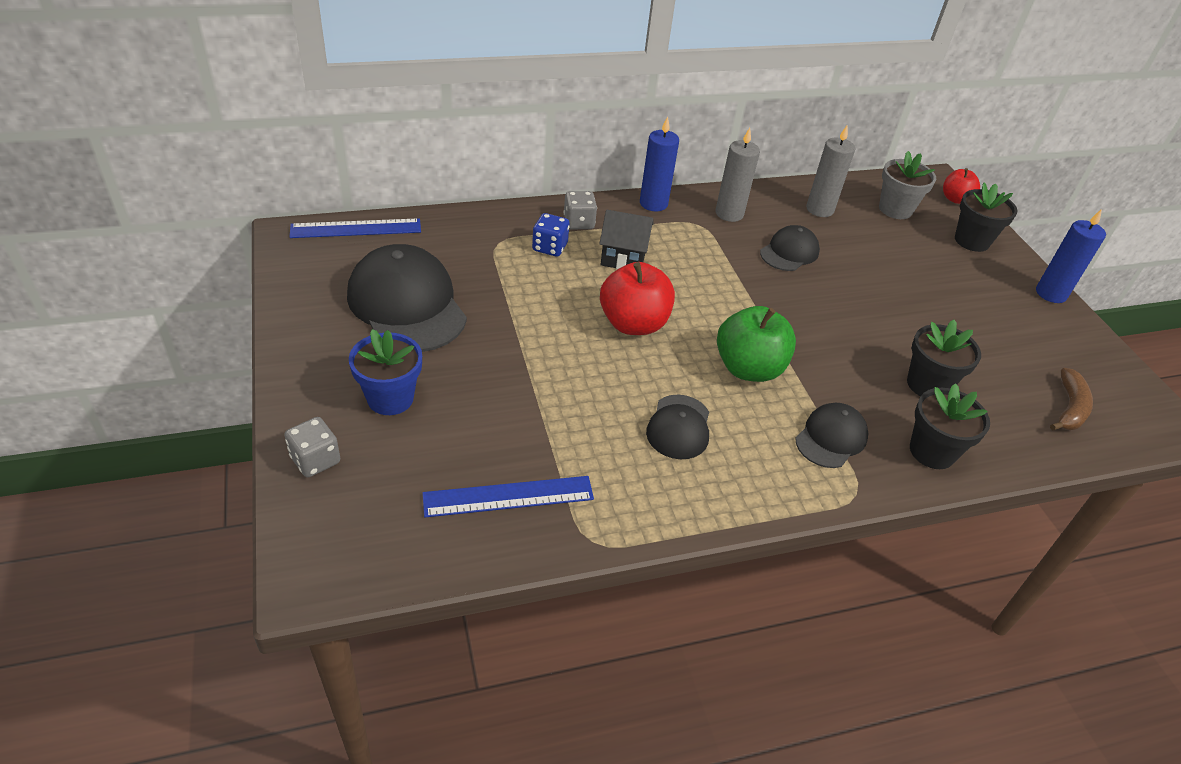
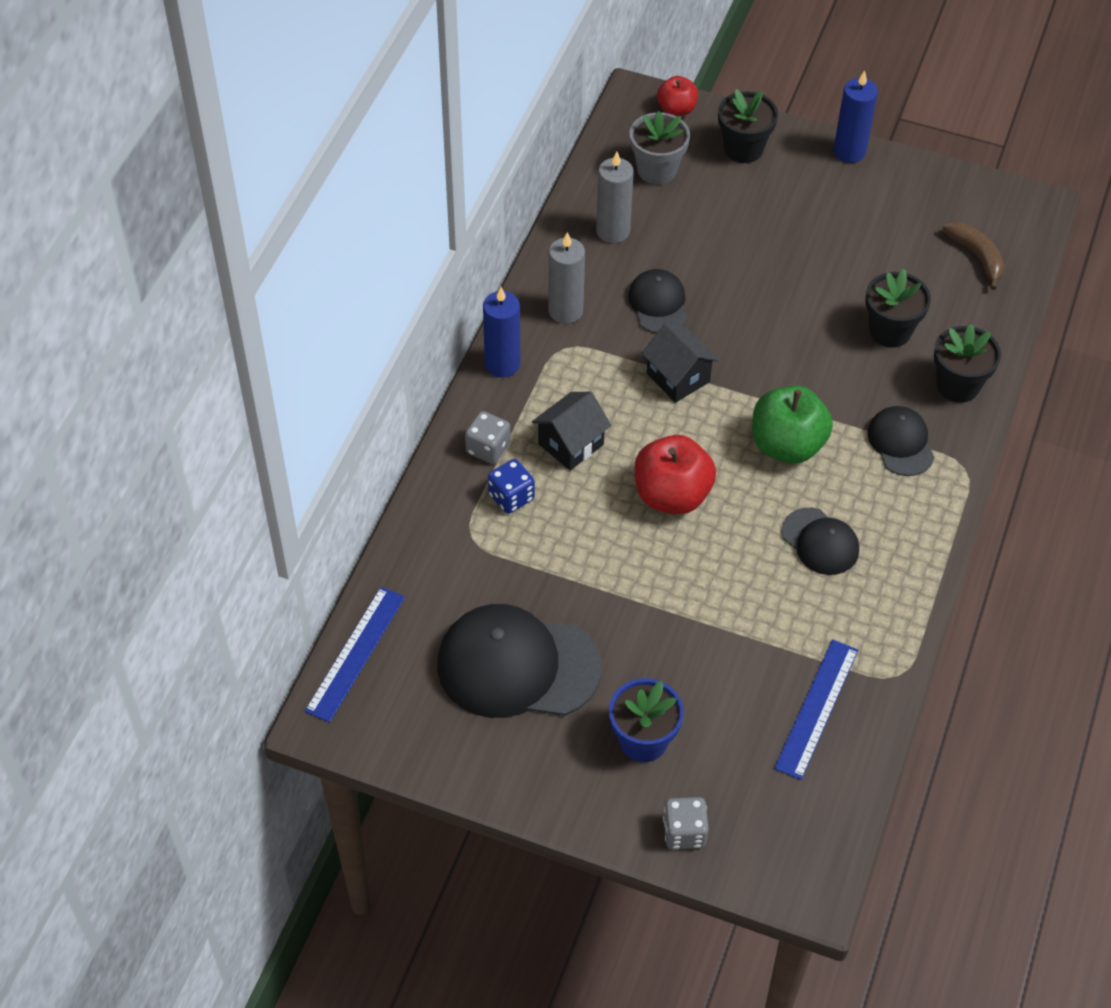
camera: 50 degrees left, 10 degrees up
(739, 286) = (678, 377): none -> black house

